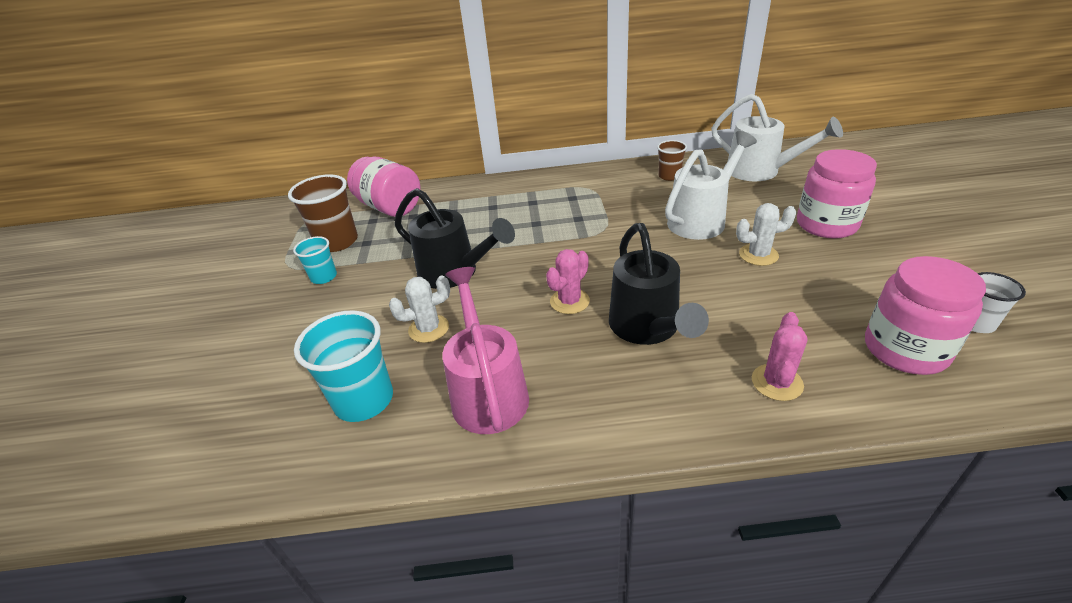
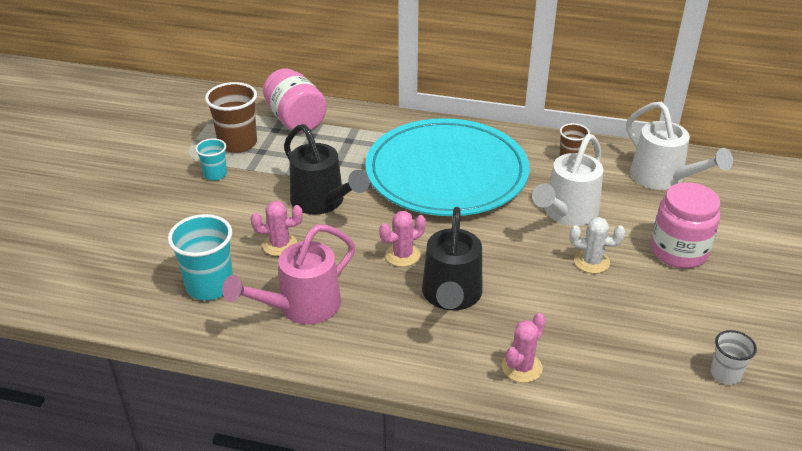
camera: 15 degrees right, 0 degrees up
(429, 329) = (280, 245): white cactus -> pink cactus
(488, 391) = (301, 307): pink watering can -> pink watering can turned 135 degrees counterclockwise
(565, 215) = (446, 173): none -> turquoise plate
(701, 220) = (567, 213): white watering can -> white watering can turned 150 degrees clockwise
(905, 349) = (646, 375): pink jar -> none

